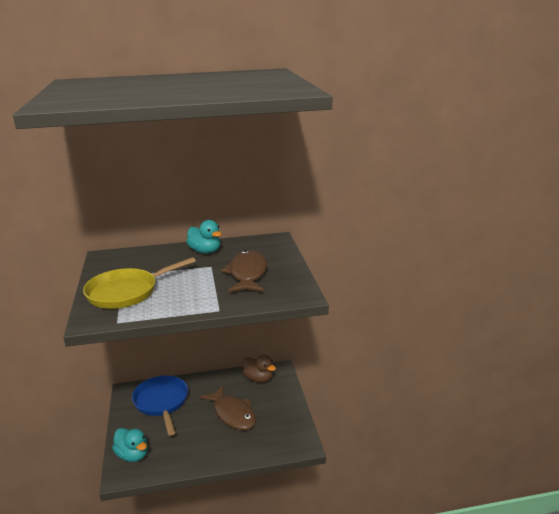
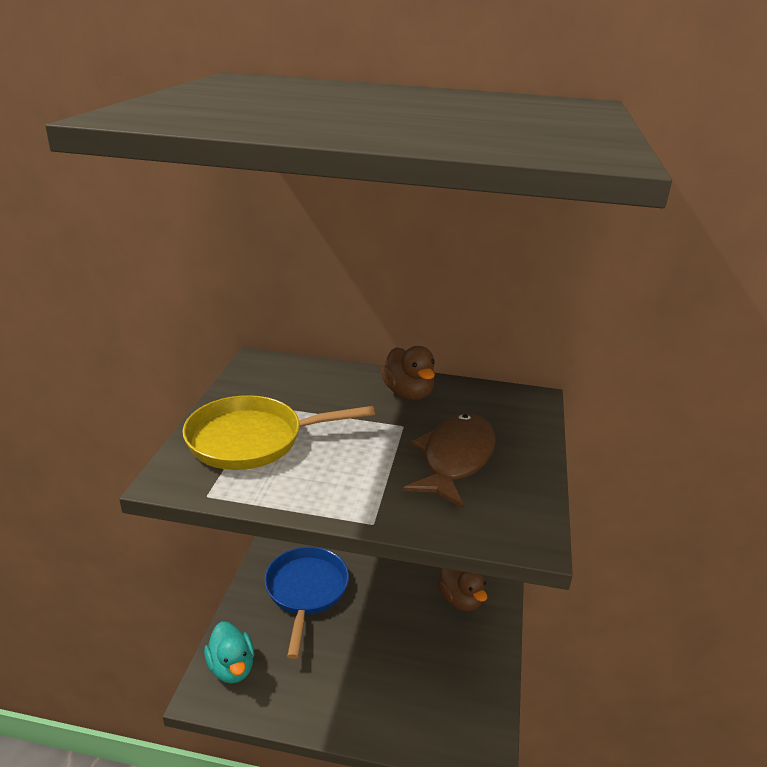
camera: 20 degrees right, 5 degrees up
(205, 251) = (408, 393): turquoise duck -> brown duck
(233, 414) = (398, 650): brown fish -> none

